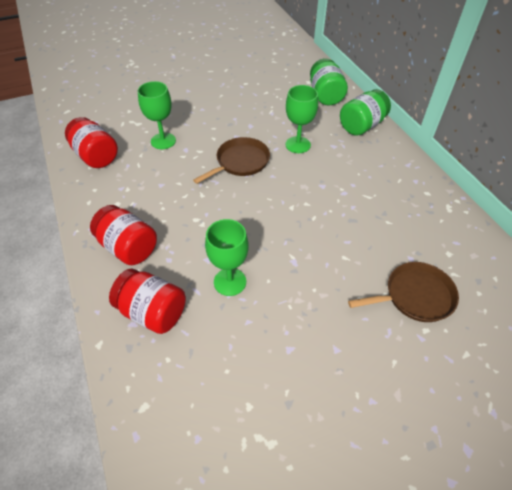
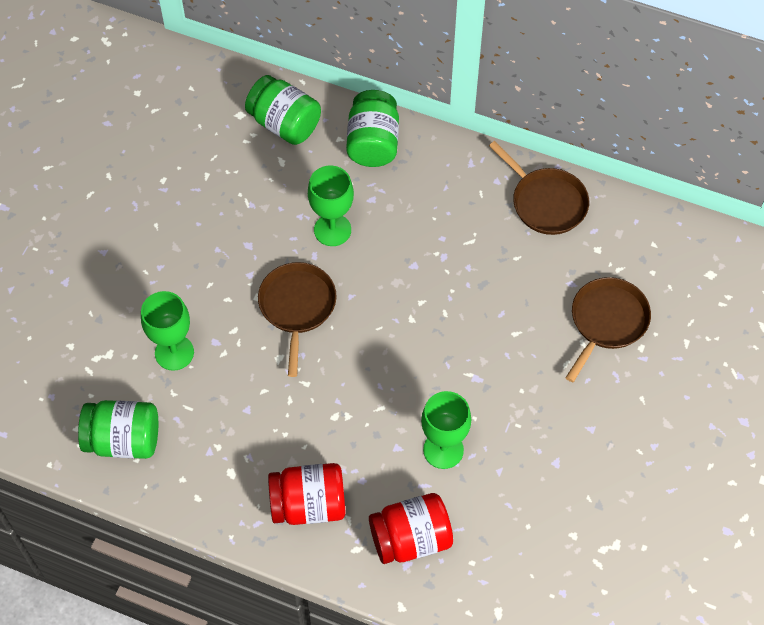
camera: 45 degrees left, 10 degrees up
(96, 156) = (123, 440): red jar -> green jar
(437, 209) = (546, 202): none -> brown pan

